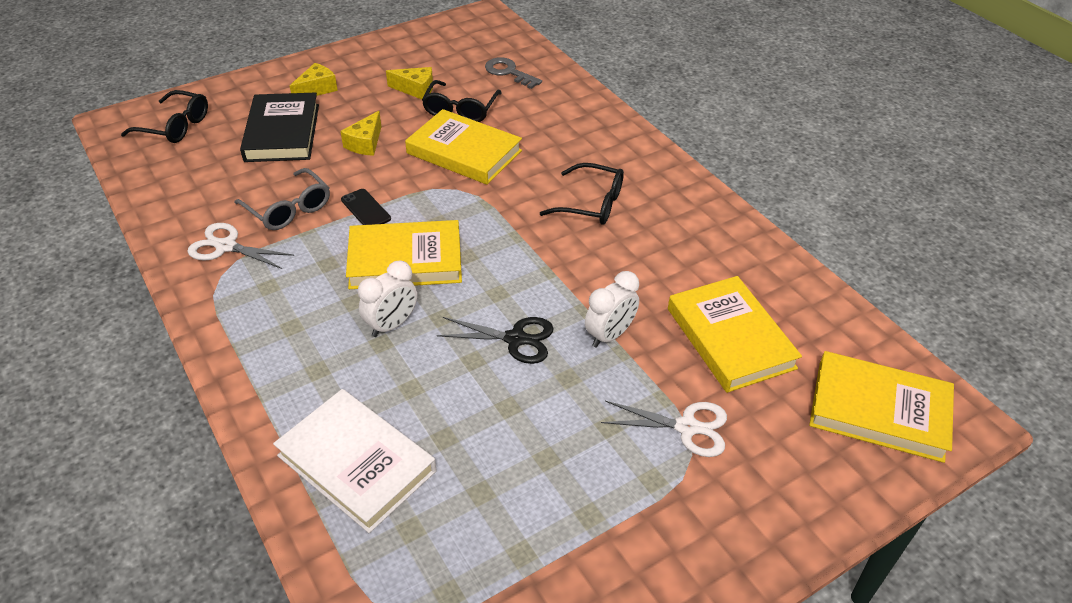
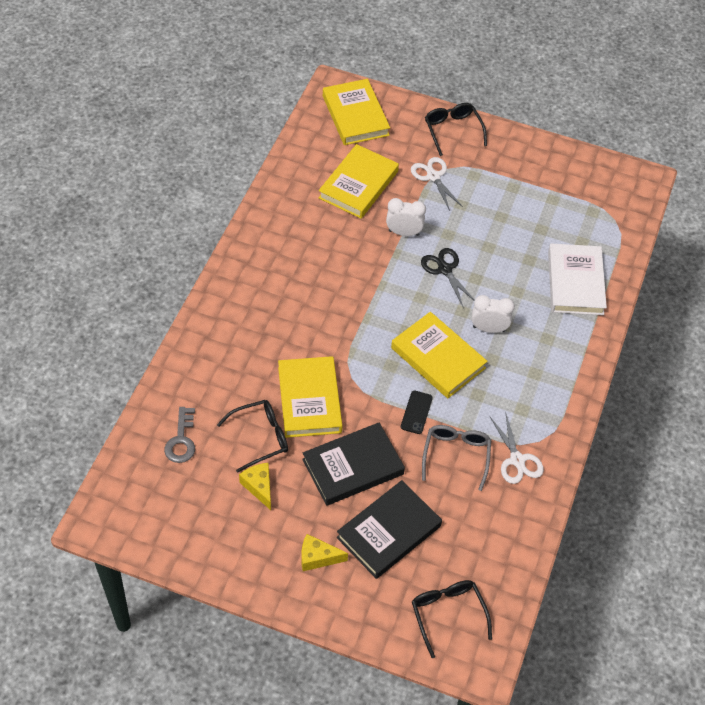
camera: 130 degrees left, 10 degrees up
(365, 143) = (353, 467): yellow cheese -> black book
(591, 204) = (301, 298): black glasses -> black glasses (453, 130)

